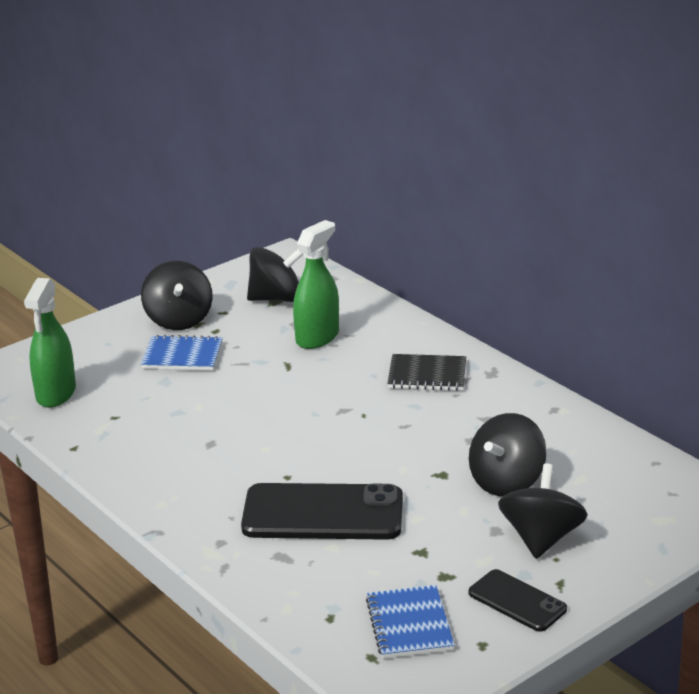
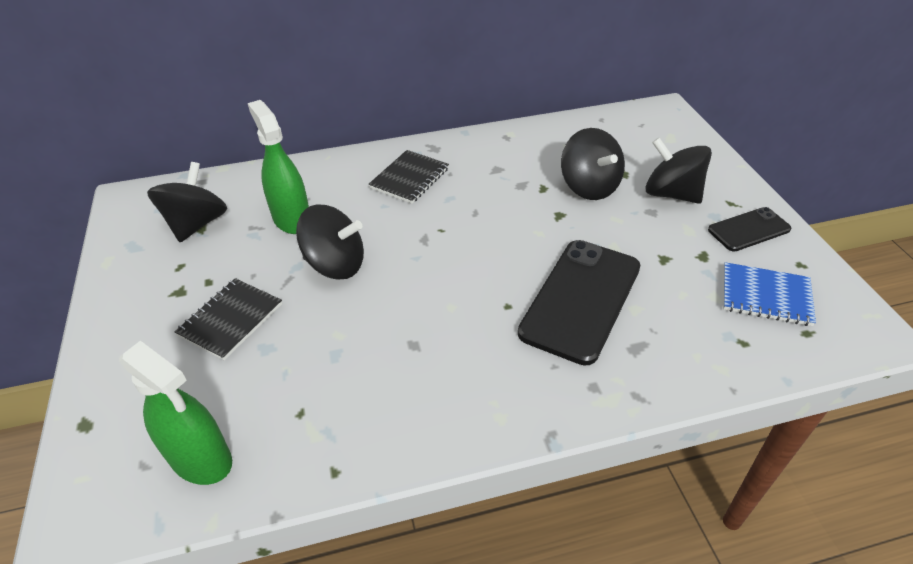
camera: 65 degrees left, 15 degrees up
(179, 320) = (157, 303): black spinning top -> black spinning top (335, 264)
(182, 356) = (230, 320): blue notebook -> black notebook

